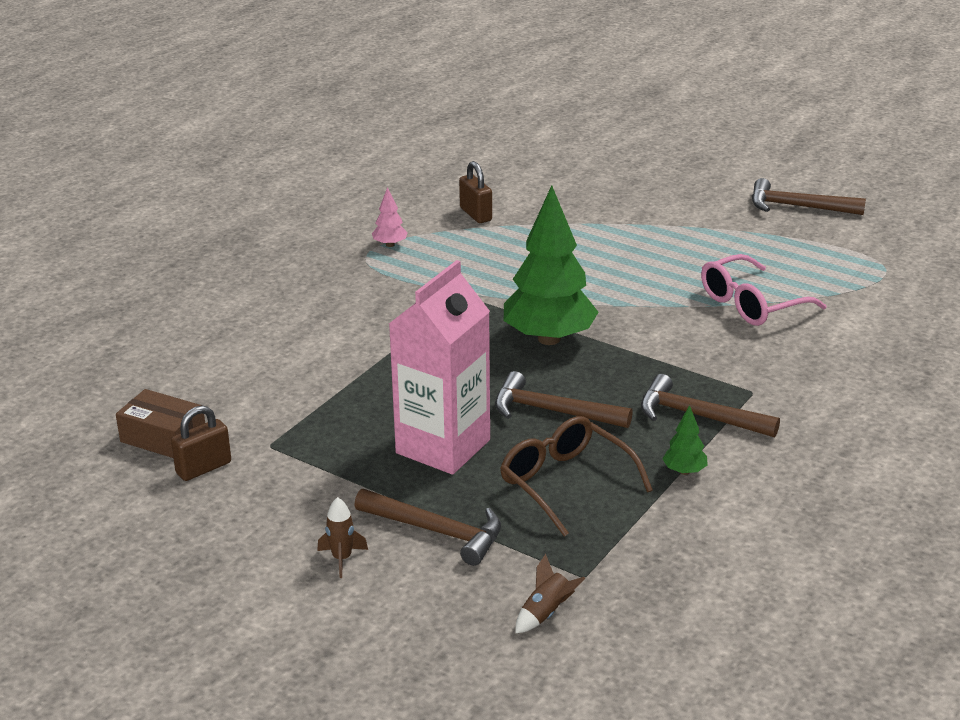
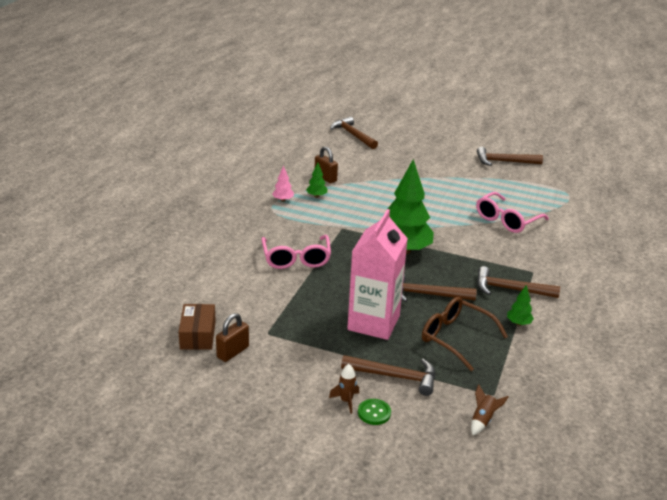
camera: 15 degrees left, 0 degrees up
(163, 437) = (198, 335): brown box -> brown box turned 75 degrees clockwise
(367, 337) = (296, 258): none -> pink glasses
(377, 581) = (374, 413): none -> green button
(447, 242) = (316, 196): none -> green tree
(555, 147) = (353, 135): none -> brown hammer

